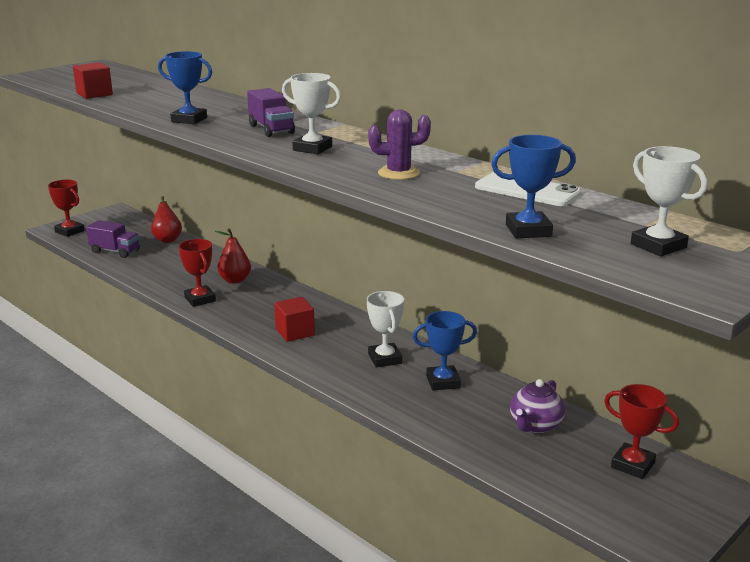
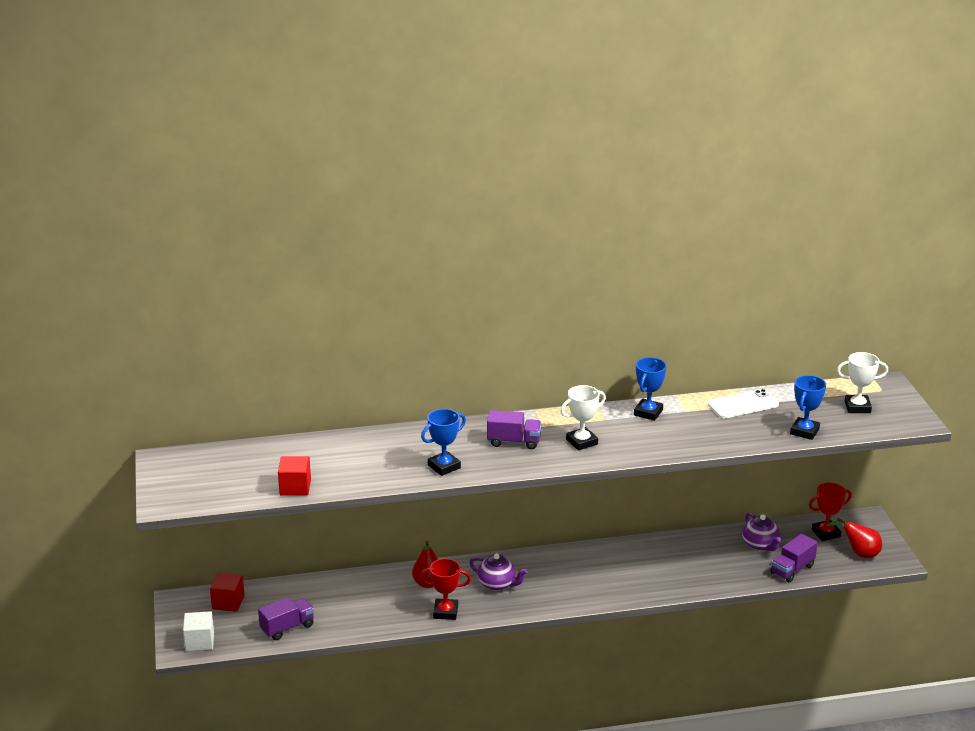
camera: 55 degrees left, 5 degrees up
(69, 231) = (199, 642): red trophy -> white cube
(167, 239) = (293, 590): red pear -> red pear (859, 553)
(269, 307) = (497, 584): none -> purple teapot
(295, 332) = (551, 587): red cube -> red cube (228, 602)
(385, 359) = (629, 564): white trophy -> none
(398, 173) = (669, 431): purple cactus -> none
(443, 382) = (681, 555): blue trophy -> blue trophy (648, 412)
(517, 464) = (792, 569): none -> purple truck

